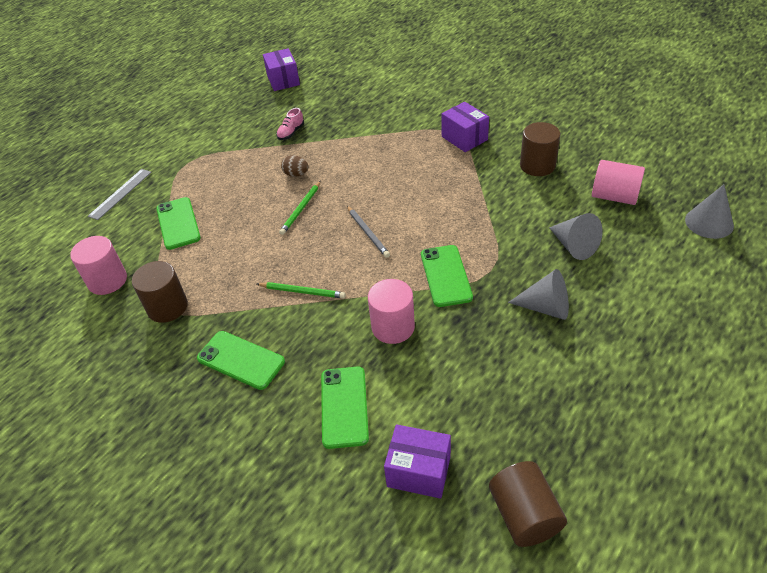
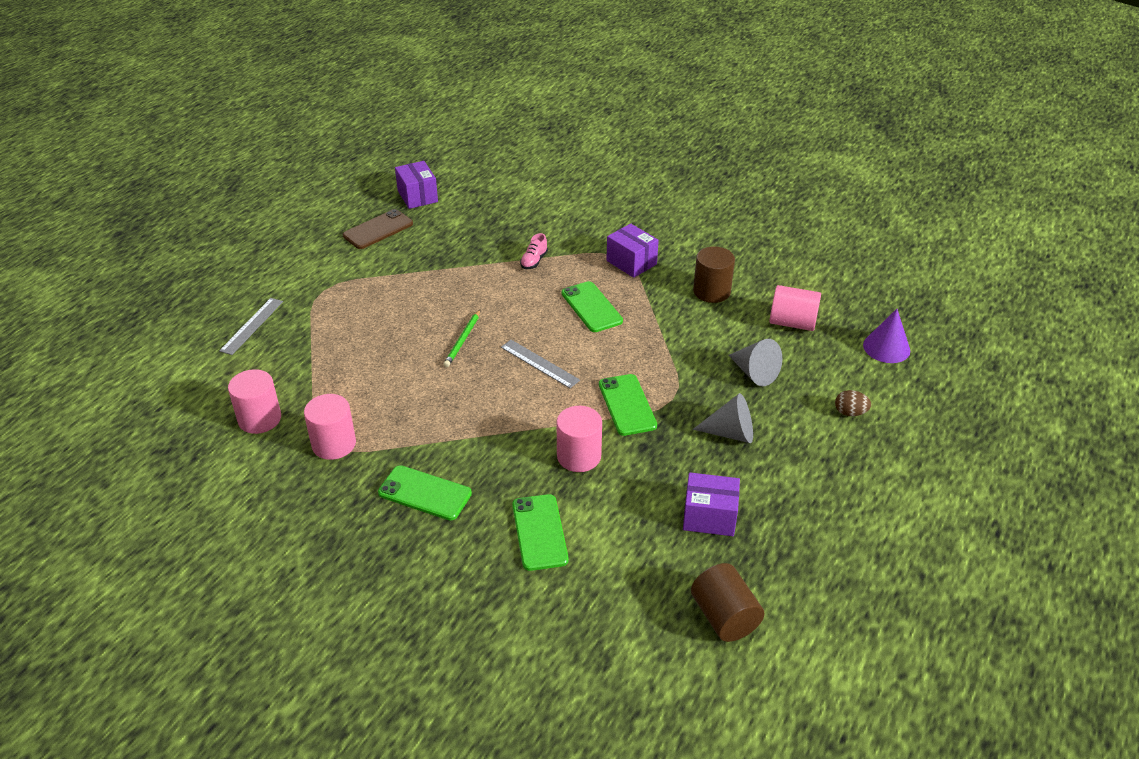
camera: 10 degrees left, 5 degrees down
(167, 307) = (334, 444): brown cylinder -> pink cylinder
(178, 223) = (327, 357): green phone -> green phone (591, 307)
(244, 109) = (378, 230): none -> brown phone
(291, 133) = (437, 256): pink shoe -> pink shoe (534, 261)
(296, 174) = (451, 303): brown egg -> brown egg (850, 412)
(302, 291) = (478, 424): green pencil -> none
(368, 233) = (539, 363): grey pencil -> grey ruler
(419, 471) = (621, 585): purple box -> purple box (709, 517)
(709, 222) = (886, 347): grey cone -> purple cone

